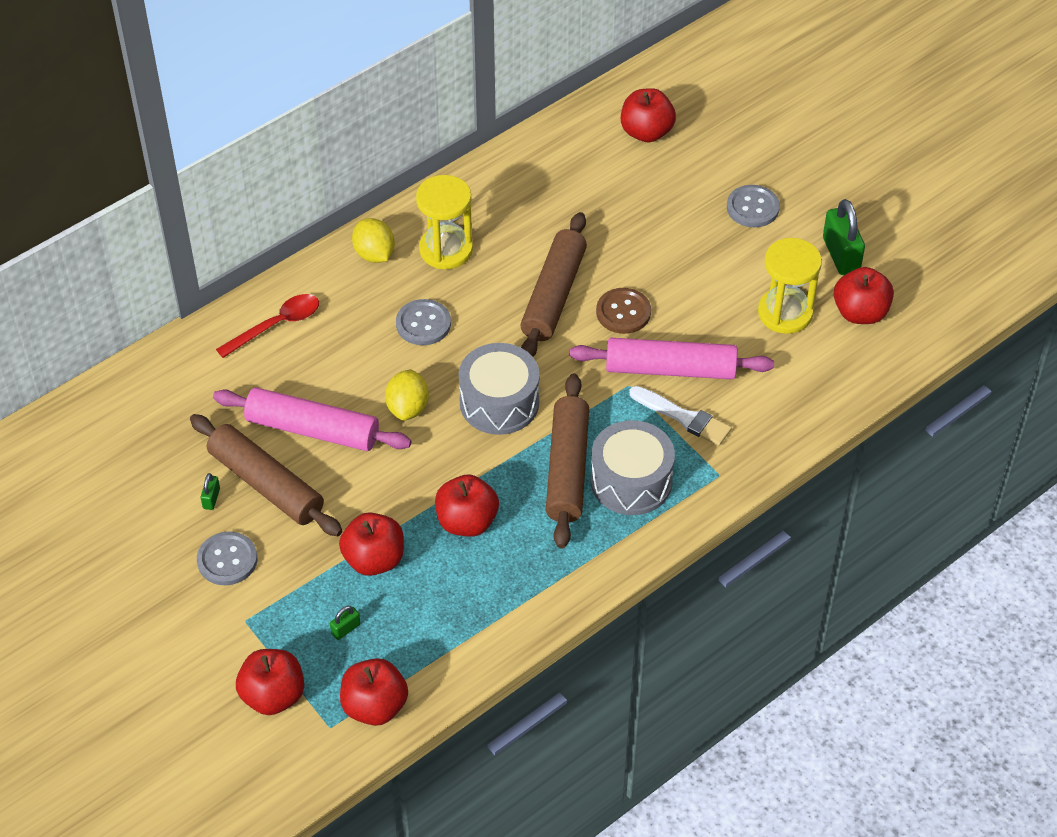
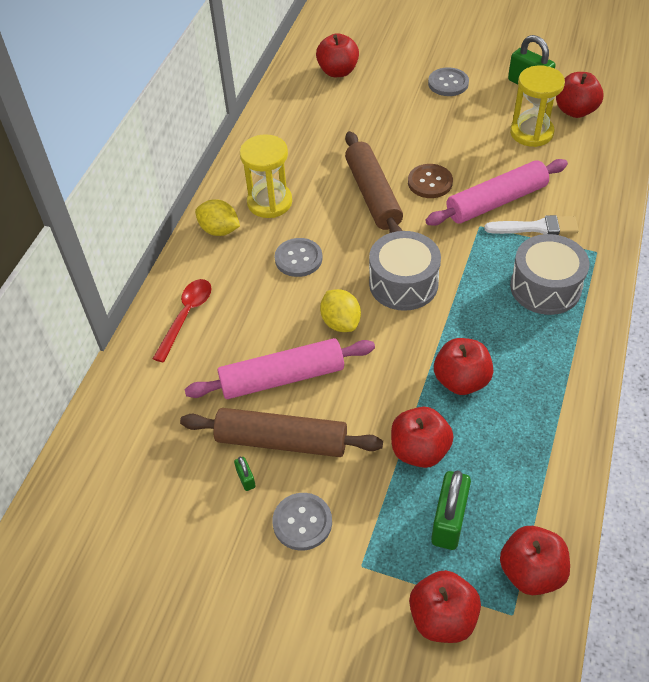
camera: 30 degrees left, 0 degrees up
(346, 629) = (449, 521): green padlock -> green padlock, size x2.15
(567, 469) = (494, 303): brown rolling pin -> none

